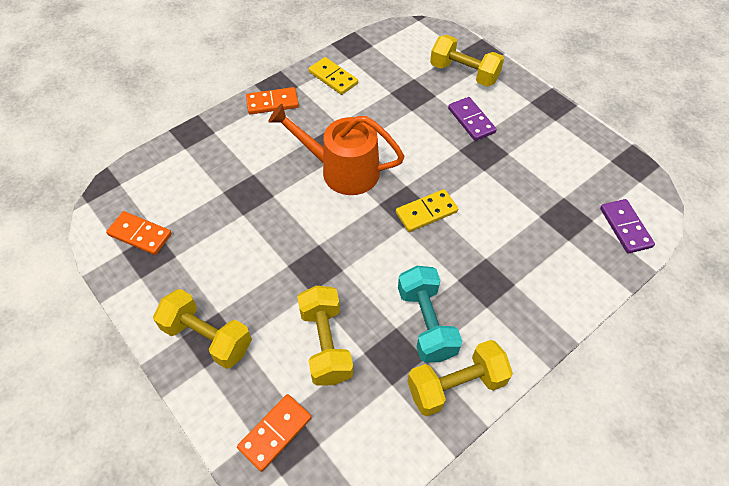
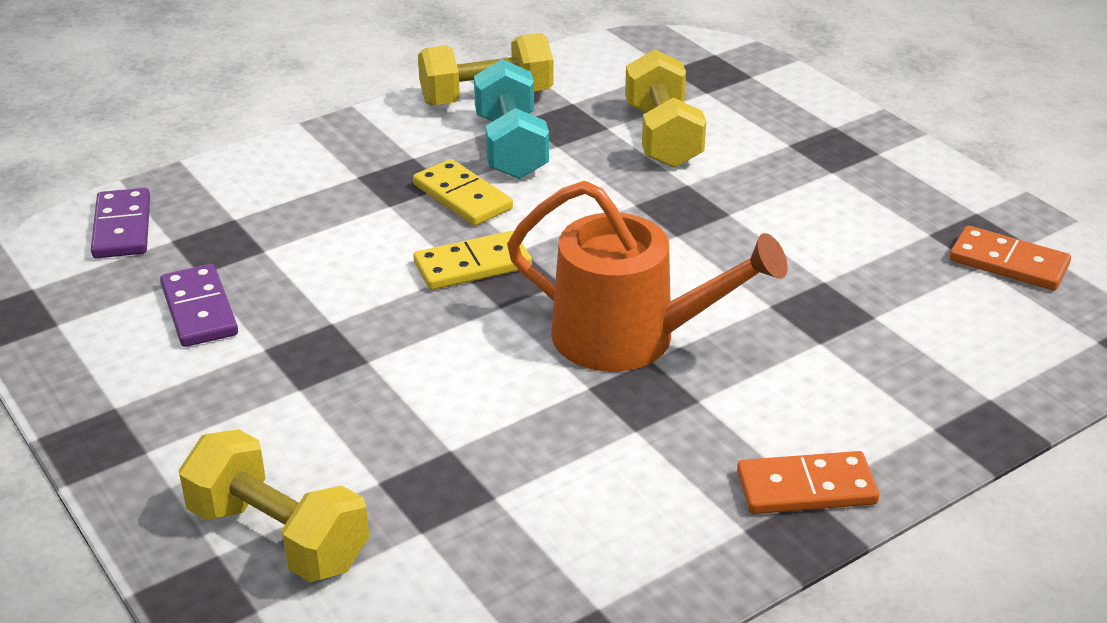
camera: 175 degrees left, 20 degrees down
(208, 337) = (839, 150): yellow dumbbell -> none
(275, 433) = (726, 77): orange domino -> none
(333, 78) = (646, 547): yellow domino -> yellow domino (462, 197)
(471, 120) = (314, 417): purple domino -> purple domino (199, 310)

